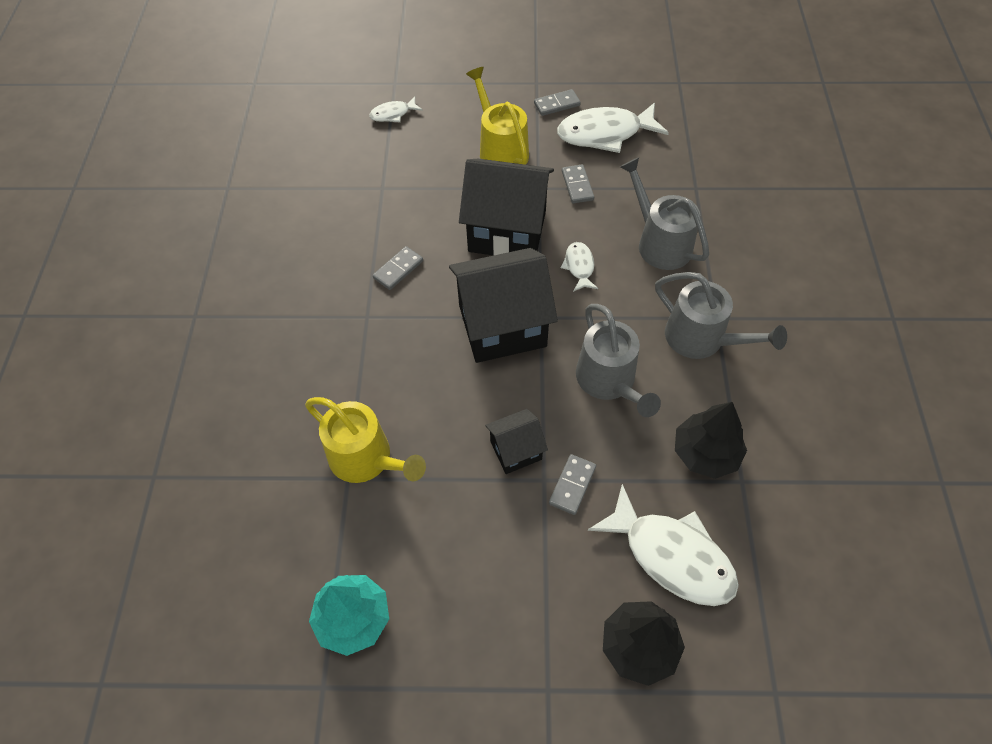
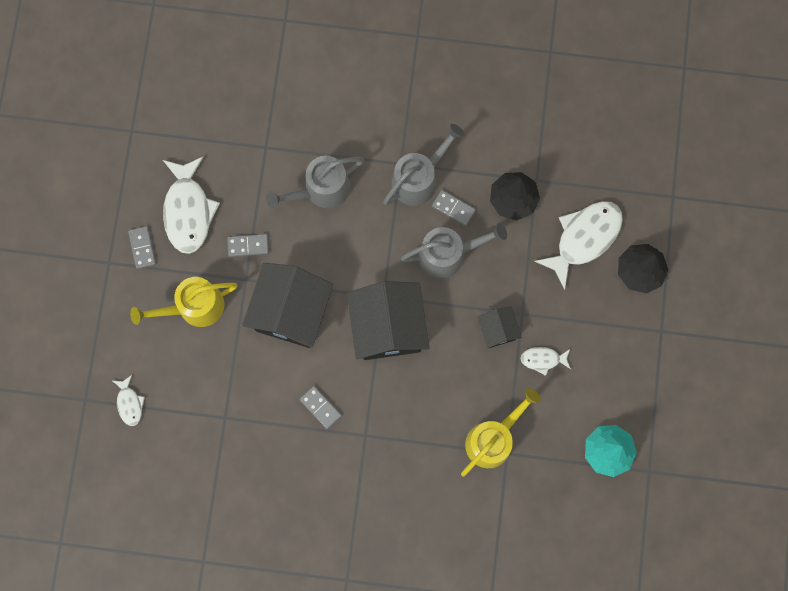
camera: 85 degrees left, 20 degrees up
(572, 485) = (528, 295): grey domino -> grey domino (453, 208)
(579, 266) = (337, 259): white fish -> white fish (543, 359)

